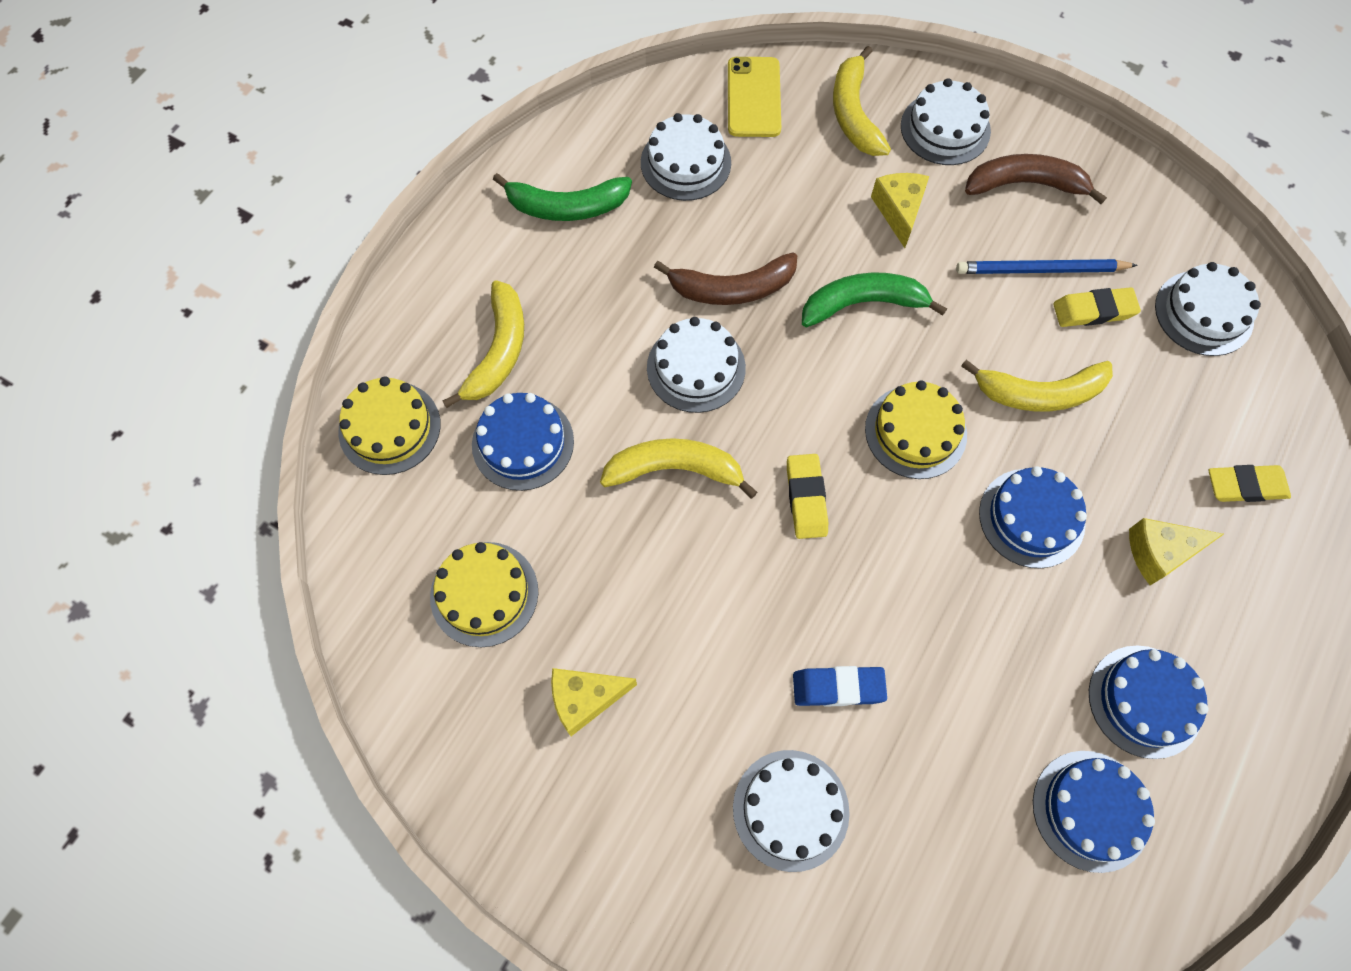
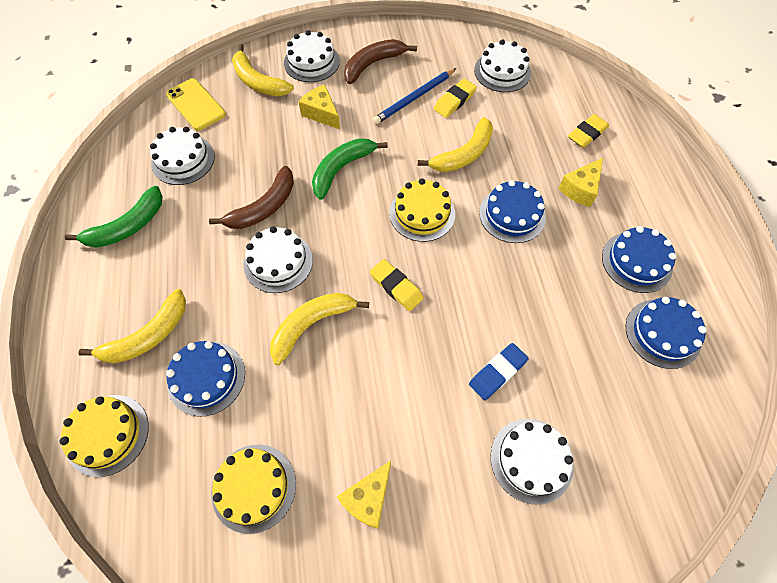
camera: 40 degrees left, 5 degrees down
(498, 351) = (147, 336): yellow banana -> yellow banana turned 75 degrees clockwise

